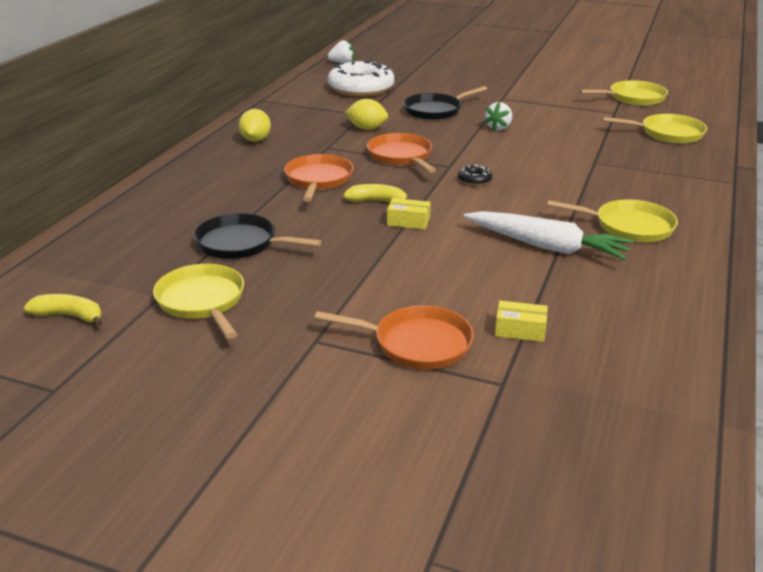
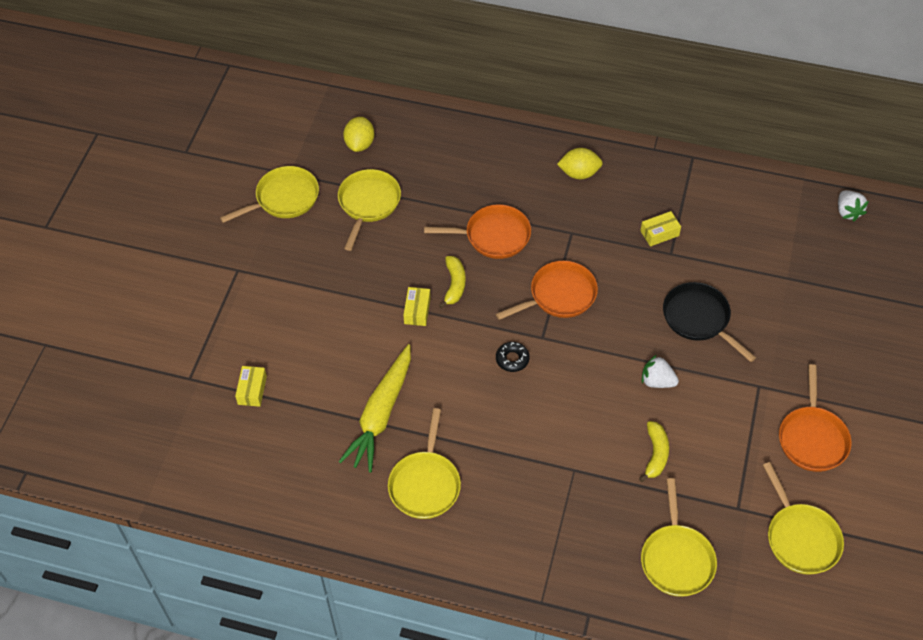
camera: 85 degrees right, 25 degrees up
(69, 316) = (263, 134): yellow banana -> yellow banana (655, 454)
(241, 243) = (368, 203): black pan -> yellow pan
(341, 116) = (659, 233): none -> yellow box
(361, 88) = (756, 241): white donut -> none
(367, 128) = (628, 260): yellow lemon -> yellow lemon (360, 144)
(416, 344) = (234, 327): orange pan -> orange pan (812, 438)
(546, 246) = (381, 414): white carrot -> yellow carrot

